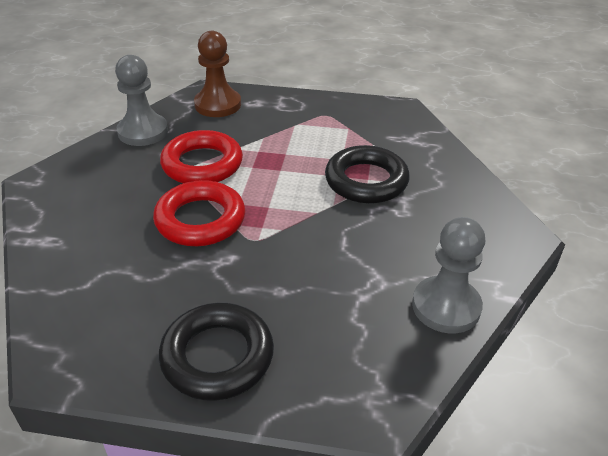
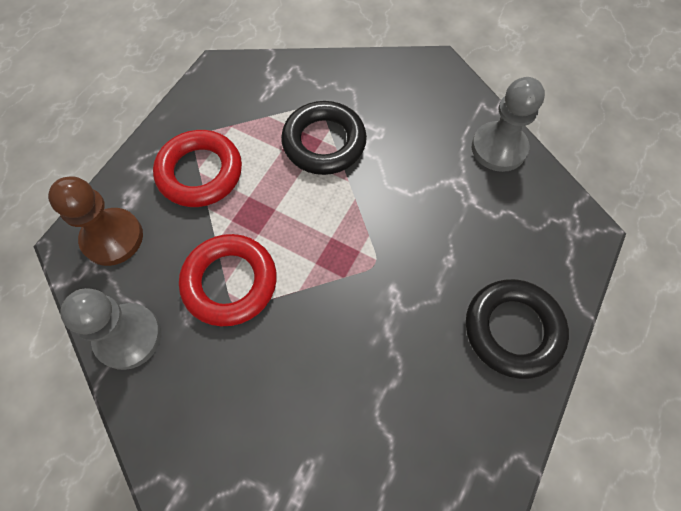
camera: 70 degrees left, 25 degrees up
(200, 220) = (327, 305): red ring -> red ring (200, 173)

